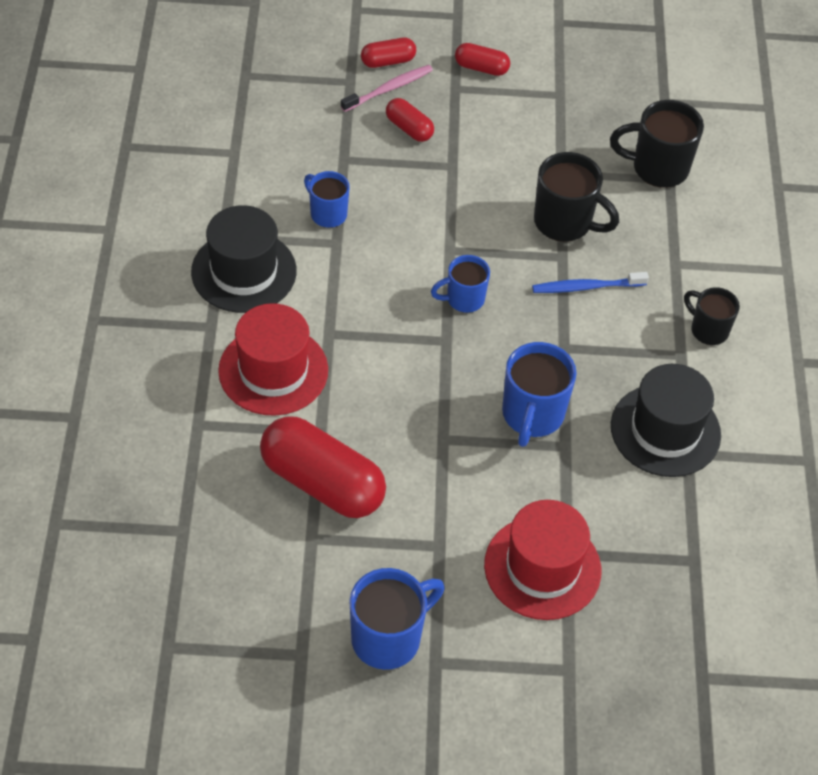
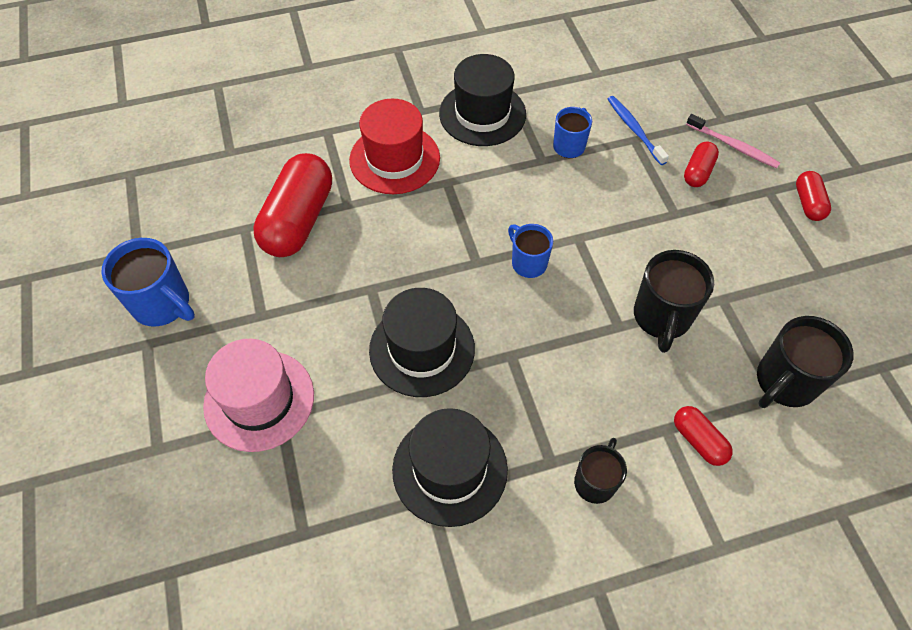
camera: 75 degrees right, 5 degrees up
(388, 61) = (764, 136): red capsule -> red capsule (698, 440)
(532, 415) = (422, 349): blue mug -> black hat
(542, 568) = (259, 400): red hat -> pink hat
(586, 287) = (592, 355): blue toothbrush -> blue toothbrush (634, 129)
(658, 168) = (784, 382): black mug -> black mug turned 120 degrees counterclockwise

